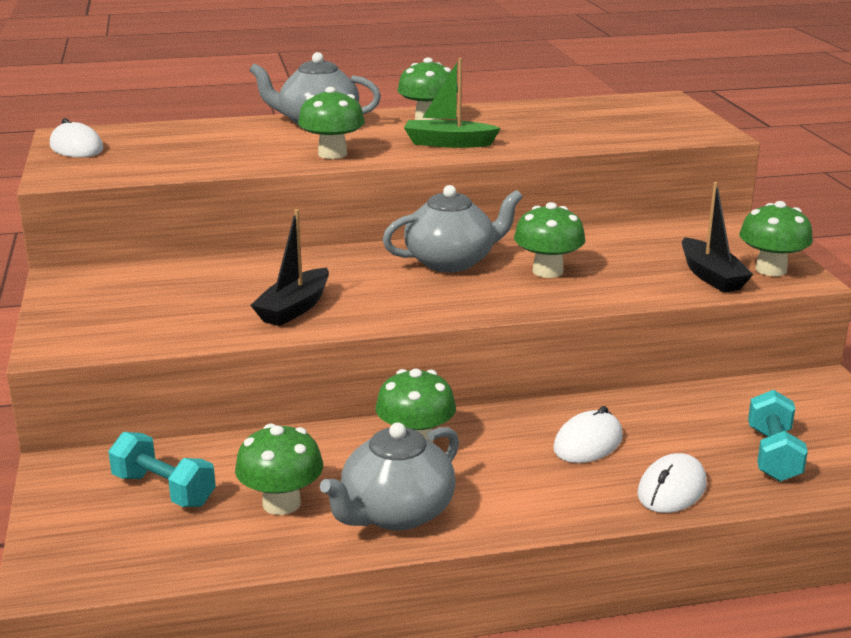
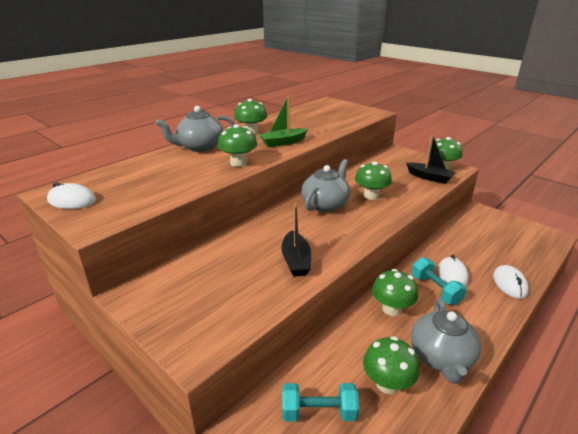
camera: 35 degrees left, 5 degrees up
(773, 455) = (512, 250): turquoise dumbbell -> turquoise dumbbell (435, 290)

